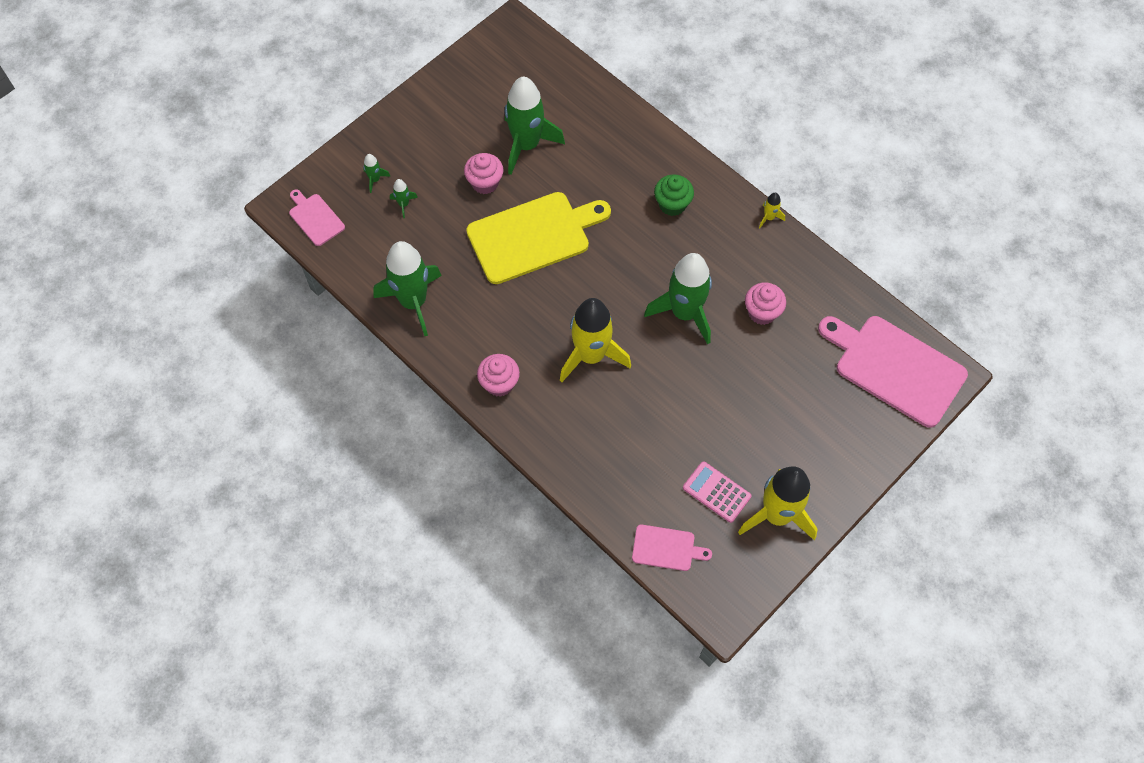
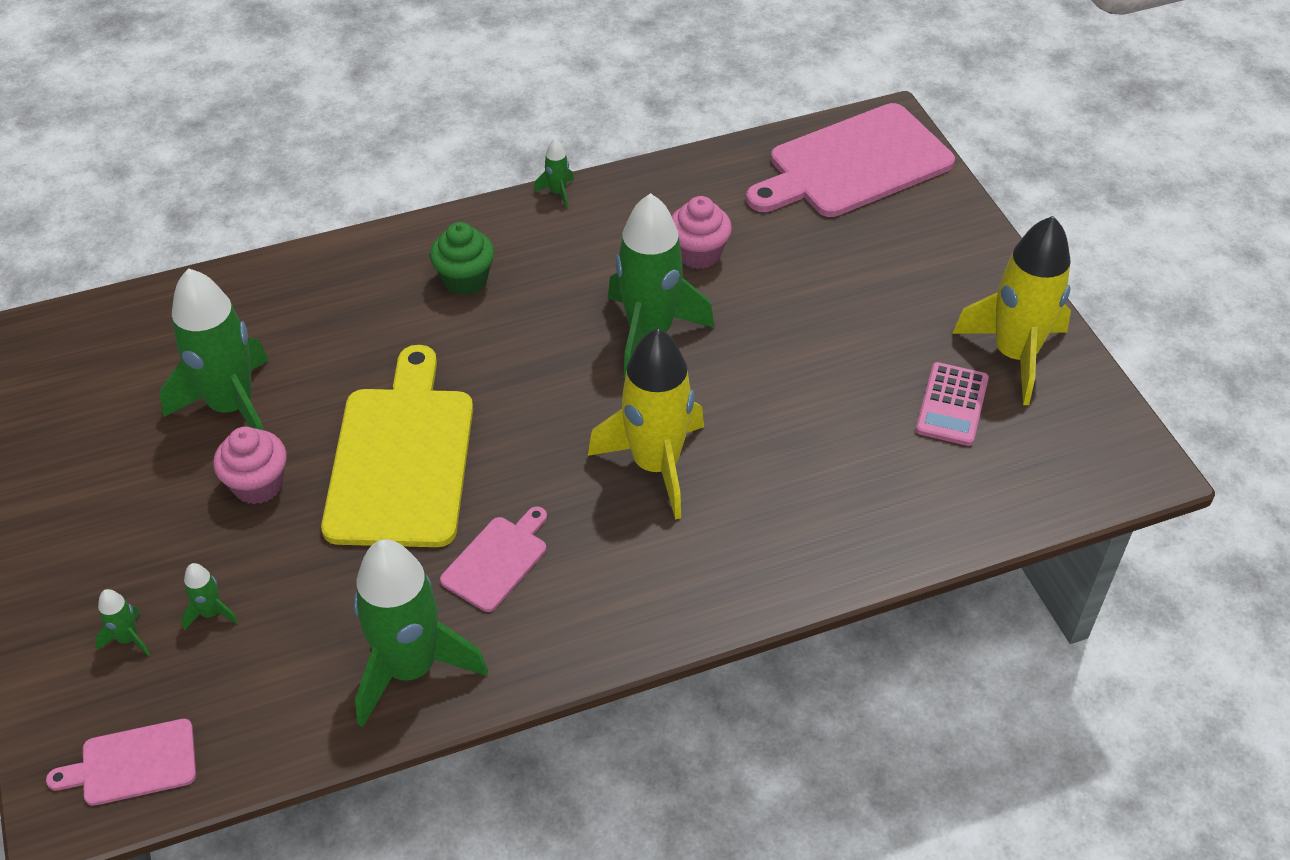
camera: 65 degrees left, 15 degrees down
(499, 383) = (637, 600): pink cupcake -> none
(666, 548) = (1017, 494): pink cutting board -> pink cutting board (497, 560)
(716, 492) = (952, 405): pink calculator -> pink calculator turned 45 degrees counterclockwise
(769, 217) = (558, 192): yellow rocket -> green rocket

